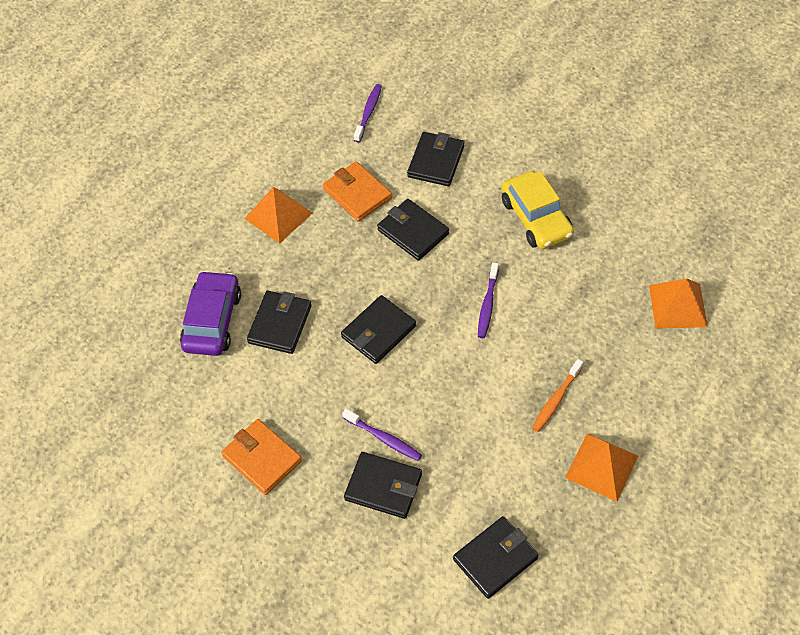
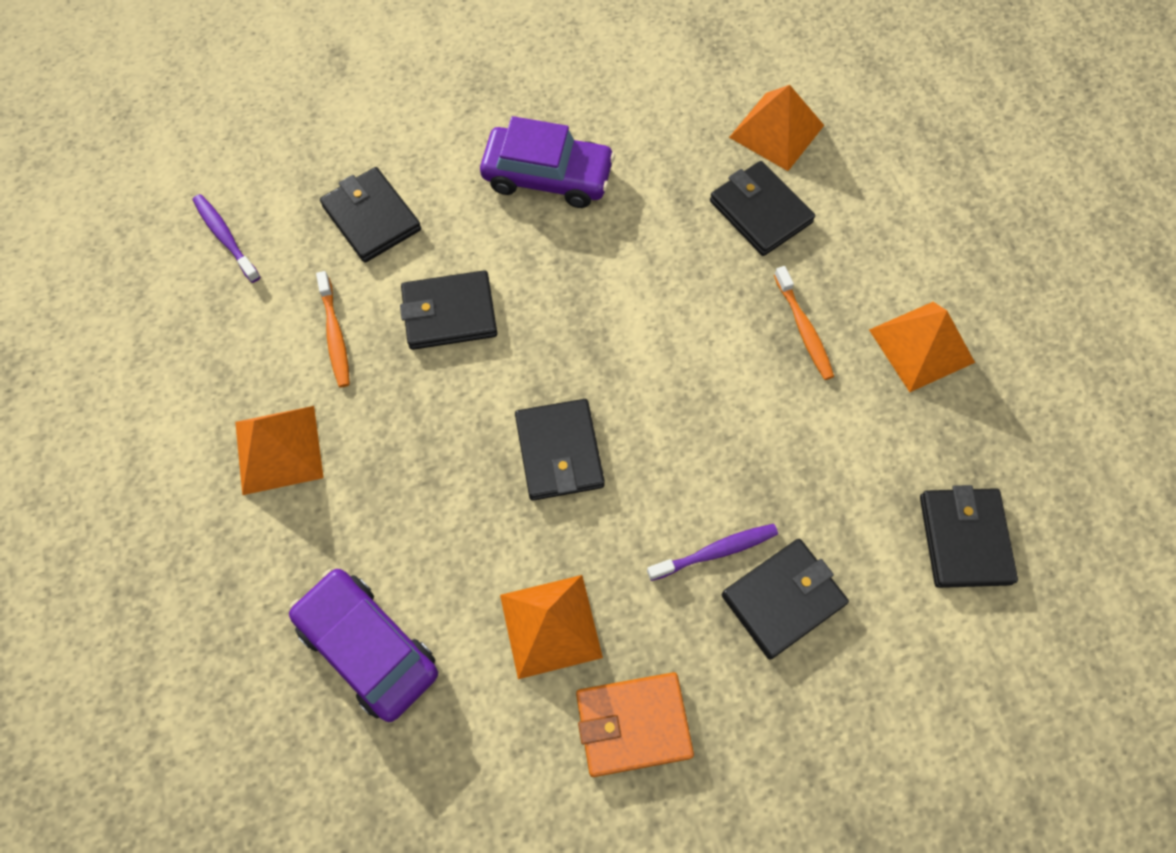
camera: 55 degrees left, 10 degrees up
(280, 324) = (448, 562): black wallet -> black wallet (760, 212)
(283, 389) = (550, 626): none -> orange pyramid
(357, 194) = (335, 335): orange wallet -> orange toothbrush
(487, 304) = (621, 307): purple toothbrush -> none
(536, 218) = (548, 176): yellow car -> purple car

